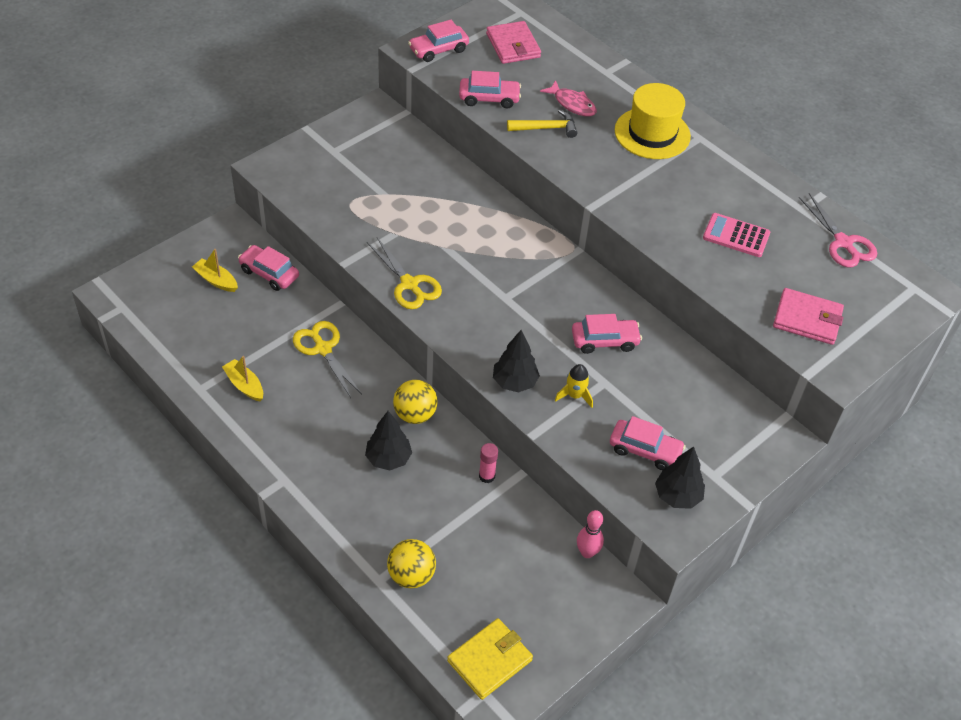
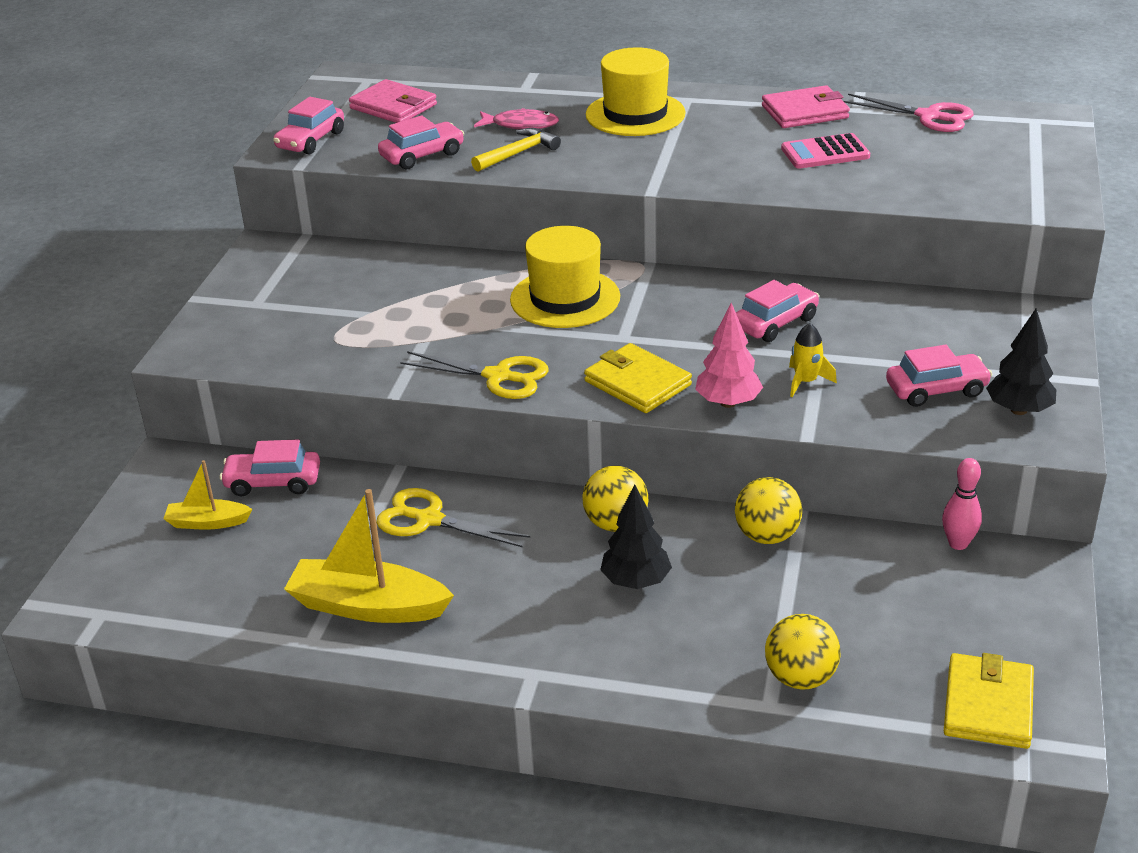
camera: 30 degrees left, 15 degrees down
(244, 385) = (368, 606): yellow boat -> yellow boat, size x1.81
(479, 336) = (637, 383): none -> yellow wallet
(487, 476) = (767, 536): pink glue stick -> yellow ball
(502, 248) = (565, 298): none -> yellow hat
(514, 382) = (728, 403): black tree -> pink tree
(807, 319) = (978, 182): pink wallet -> pink wallet (805, 112)

